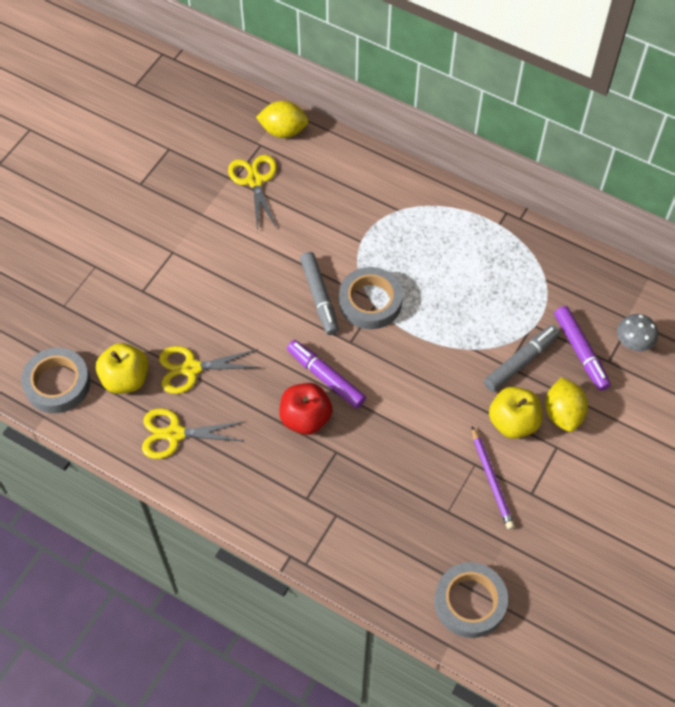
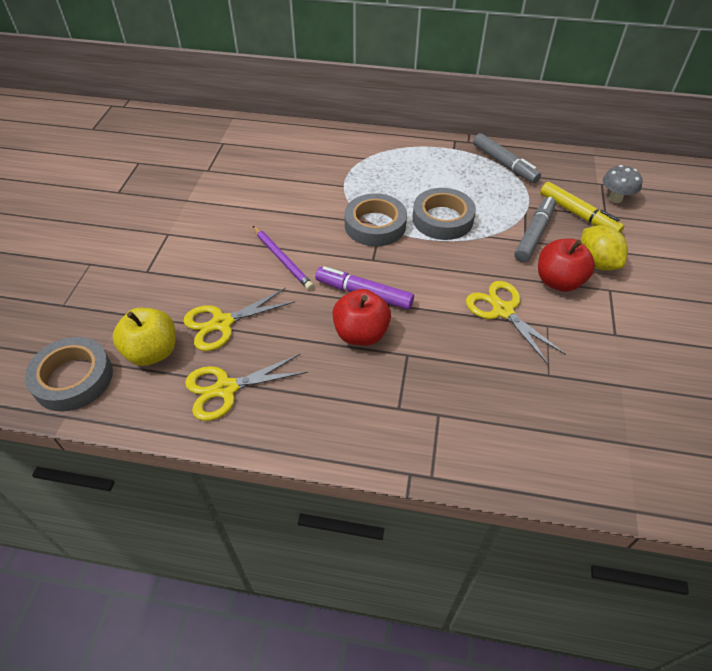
camera: 20 degrees left, 10 degrees down
(255, 181) = (228, 166): yellow scissors -> yellow scissors (503, 311)
(283, 131) = (239, 130): yellow lemon -> none
(319, 297) = (326, 233): grey marker -> grey marker (504, 164)
(470, 602) = (627, 456): grey tape -> grey tape (442, 219)
(491, 480) = (571, 334): purple pencil -> purple pencil (282, 259)
(513, 422) = (558, 281): yellow apple -> red apple
(580, 352) = (578, 214): purple marker -> yellow marker

